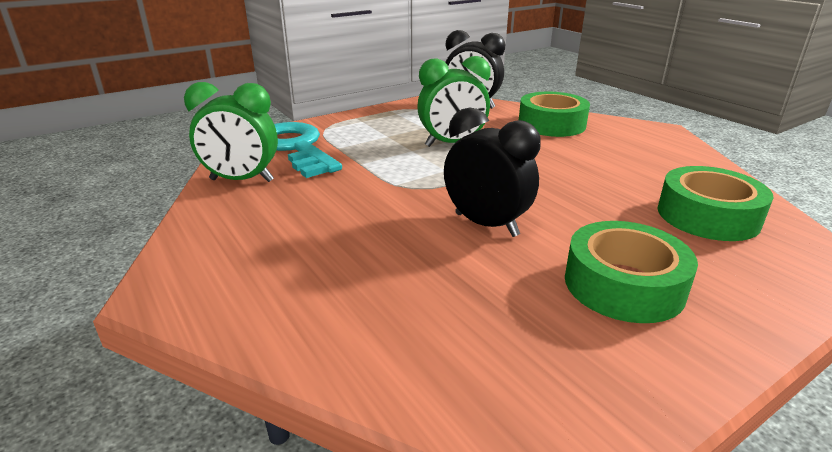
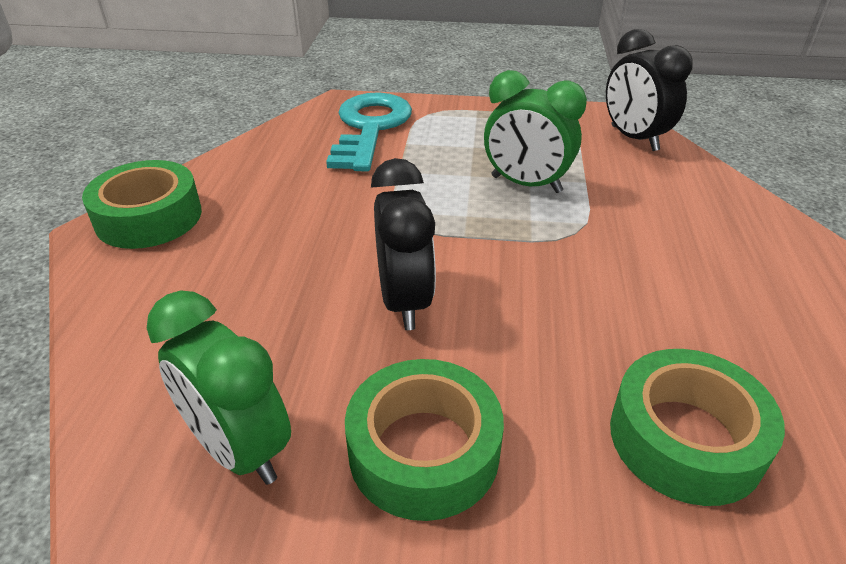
camera: 40 degrees right, 10 degrees up
(241, 180) = (280, 148): green clock -> green clock (239, 449)
(551, 124) = (698, 205): green tape -> green tape (149, 217)

